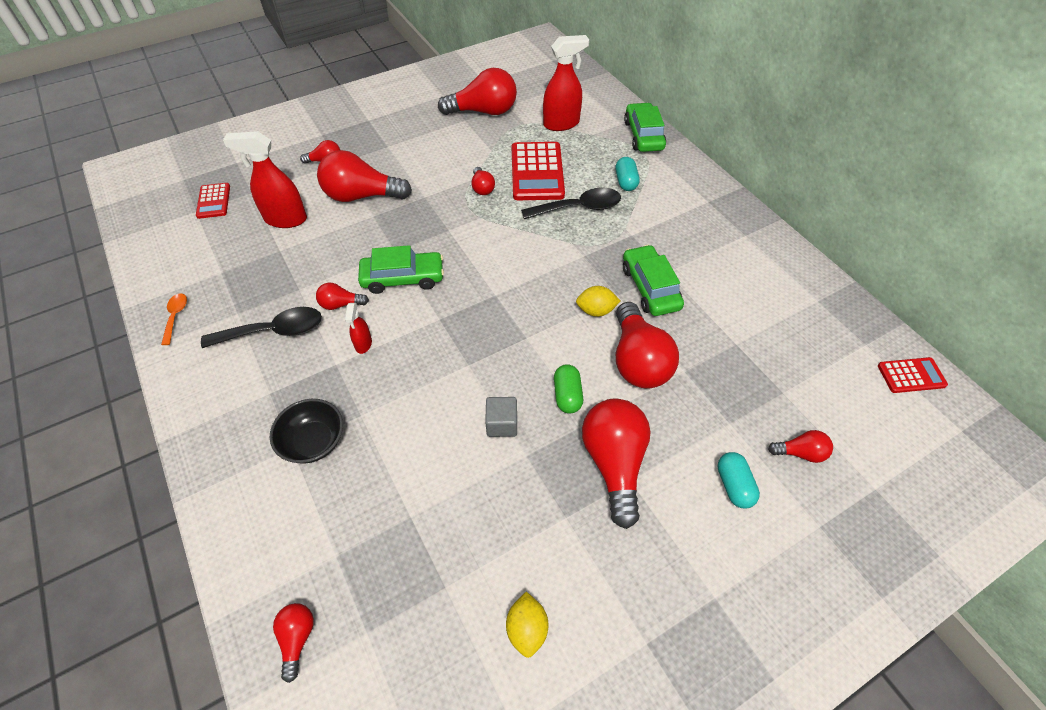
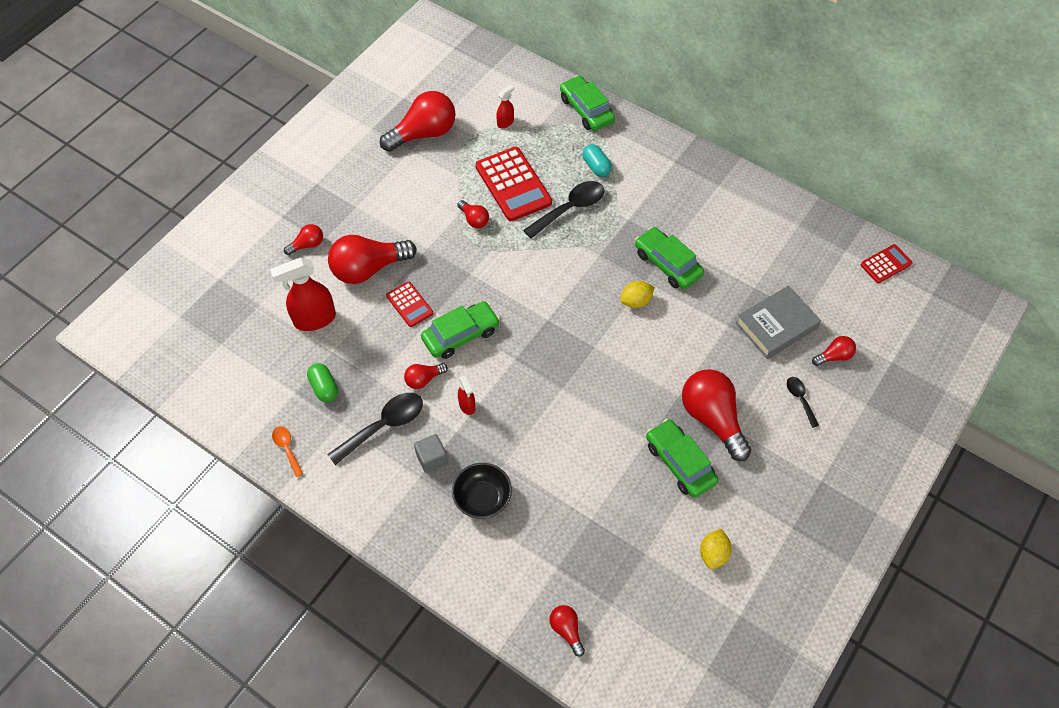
camera: 25 degrees left, 5 degrees up
(213, 201) = (230, 327): red calculator -> red calculator (409, 304)
(502, 424) = (616, 424): grey cube -> grey cube (431, 458)
(527, 629) = (713, 554): yellow lemon -> yellow lemon turned 45 degrees clockwise
(548, 497) = (680, 463): none -> green car
(561, 124) = (505, 122): red spray bottle -> red spray bottle, size x0.51
(567, 395) = (652, 381): green capsule -> green capsule (324, 387)
(638, 361) = (689, 331): red light bulb -> none
(734, 485) = (800, 399): turquoise capsule -> black spoon
(743, 392) = (776, 326): none -> grey book

